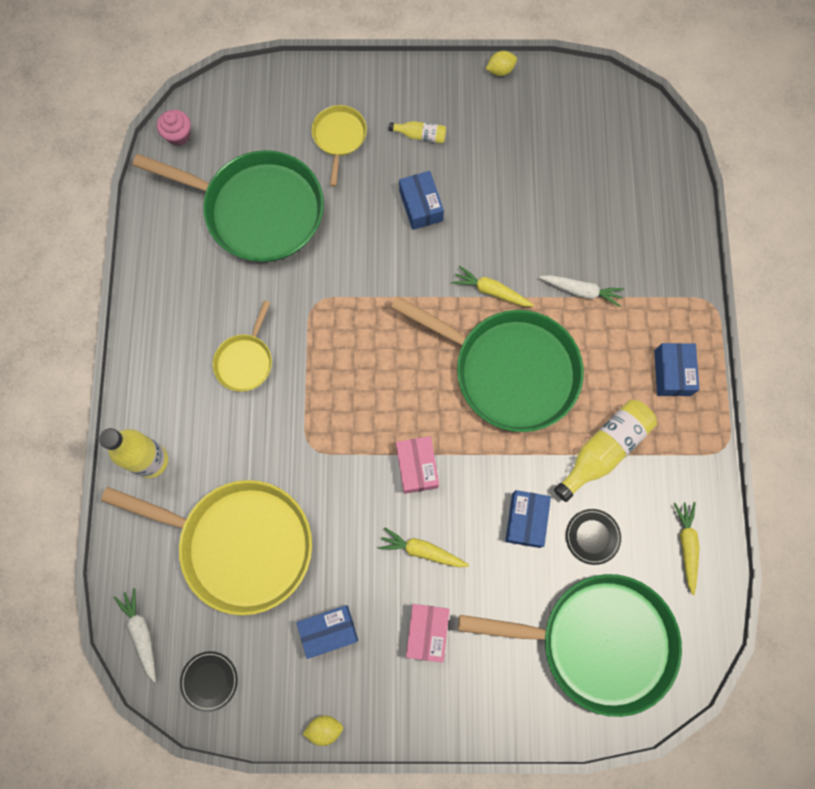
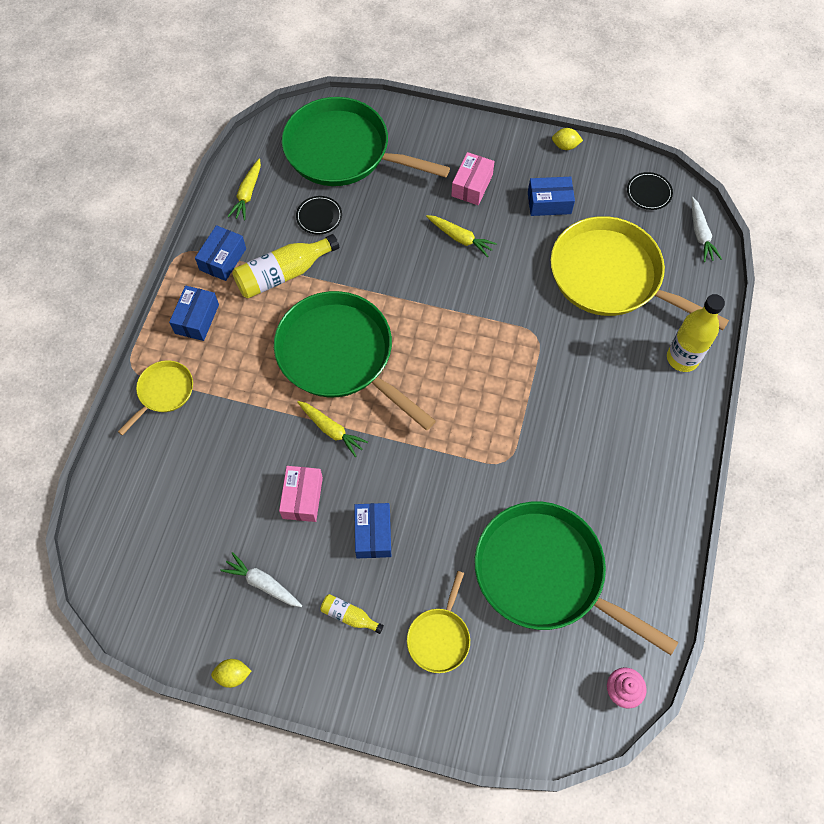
camera: 165 degrees left, 10 degrees down
(245, 361) = (583, 423): yellow pan -> yellow pan (164, 392)
(417, 467) = (447, 298): pink box -> pink box (302, 497)
(526, 520) = (368, 239): blue box -> blue box (223, 259)
(581, 291) = (246, 408): white carrot -> white carrot (263, 583)

